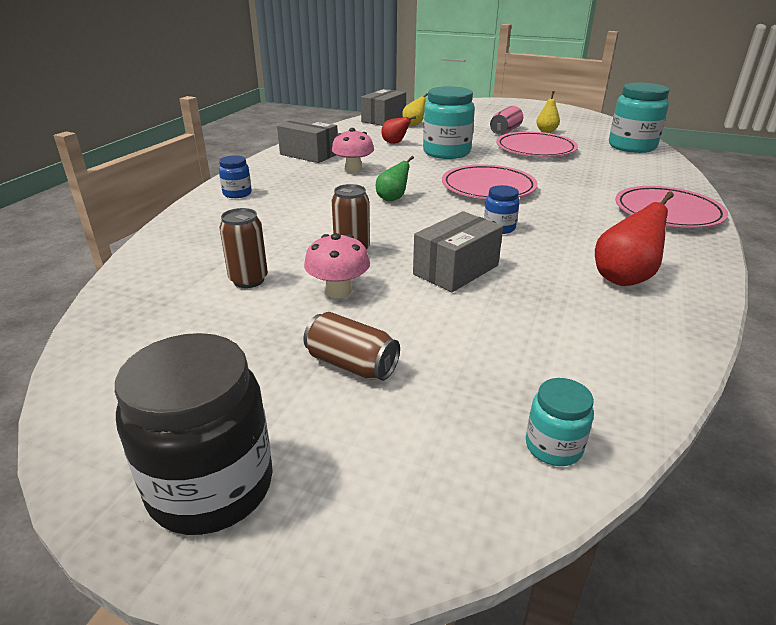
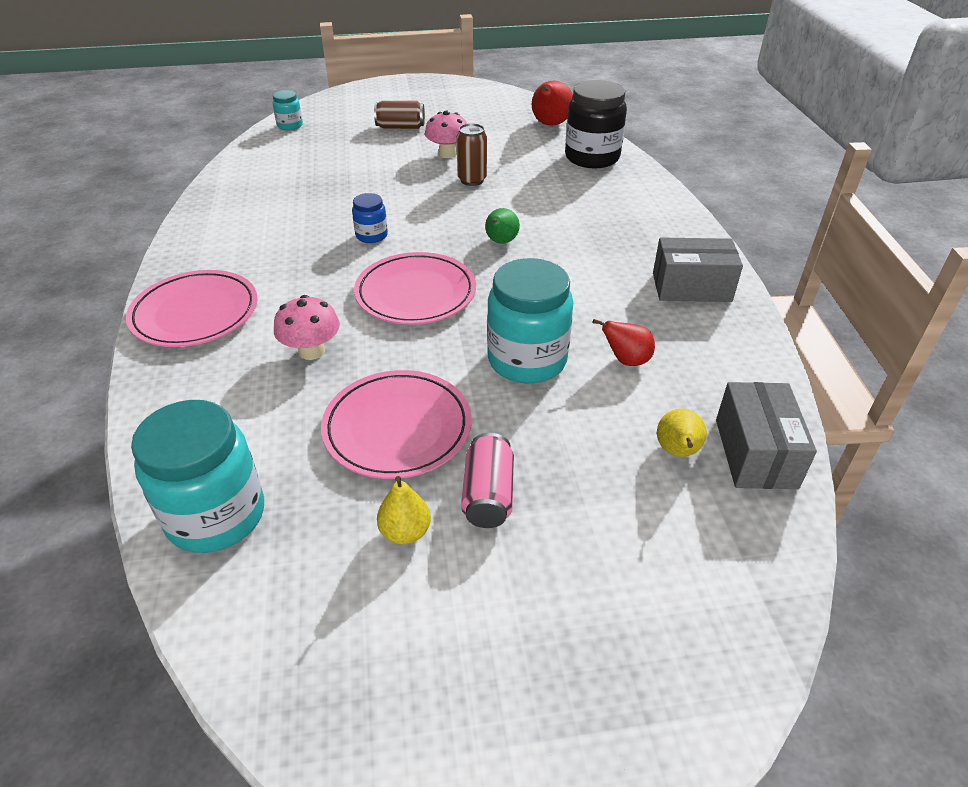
camera: 150 degrees right, 10 degrees up
(211, 486) = (413, 89): black jar -> black jar (592, 157)
(237, 193) = (648, 203): blue jar -> none
(248, 280) = (510, 145): brown can -> none
(353, 169) = (598, 275): pink mushroom -> pink mushroom (311, 351)
(456, 270) = (383, 187): grey box -> none
(624, 278) = (253, 214): red pear -> red pear (550, 125)

